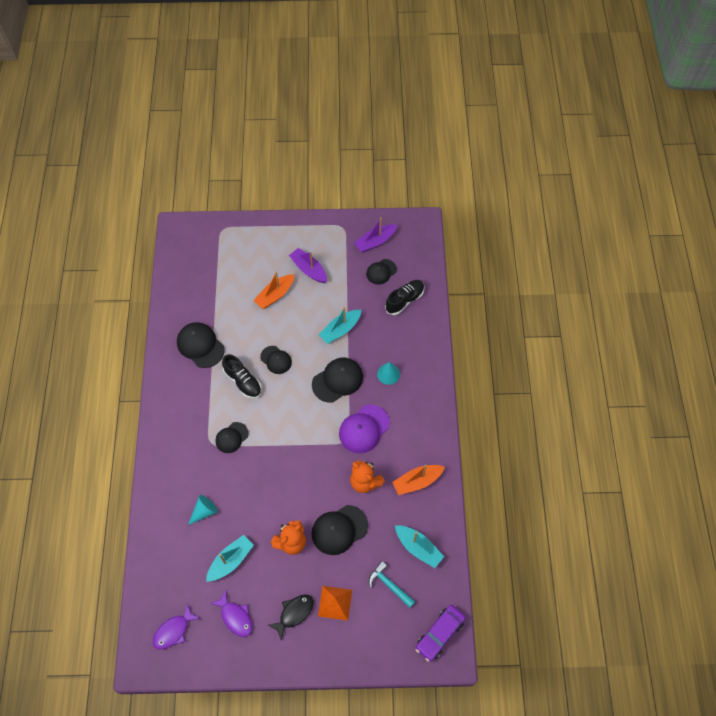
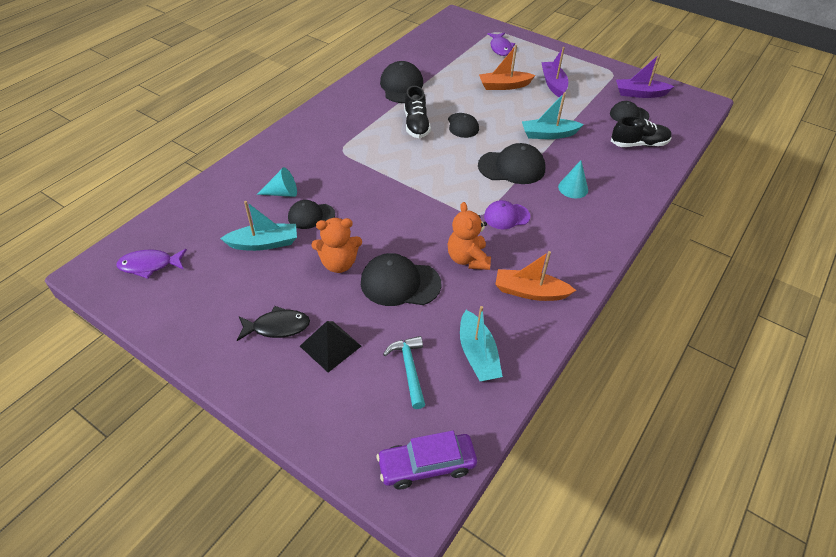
camera: 35 degrees right, 15 degrees down
(231, 437) = (365, 156): black cap -> black cap (311, 216)
(235, 617) = (217, 291): purple fish -> purple fish (500, 48)
(335, 602) = (330, 346): orange pyramid -> black pyramid
(364, 429) = (506, 216): purple cap -> purple cap, size x0.64

